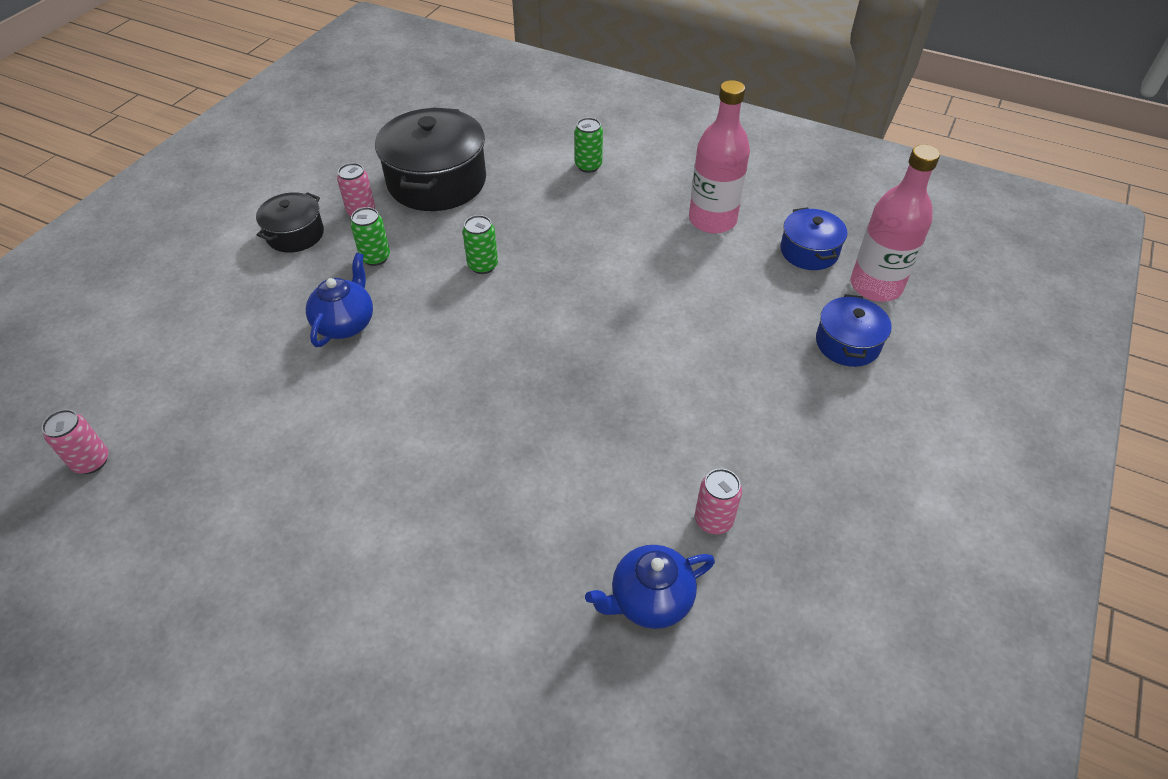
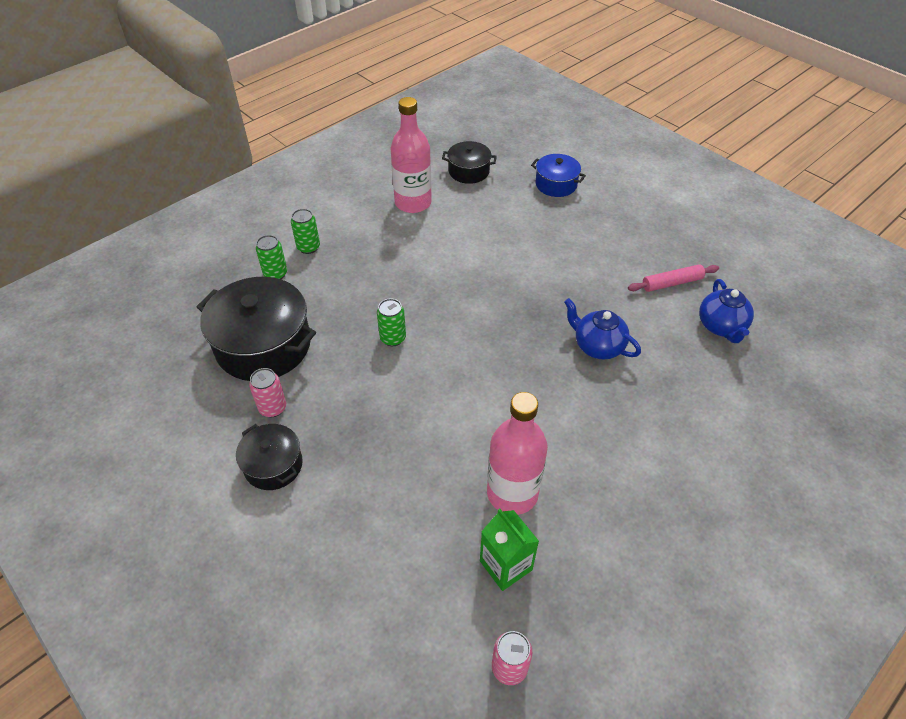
camera: 70 degrees left, 0 degrees up
(205, 432) = (506, 565): none -> green carton
(345, 324) = (417, 442): blue teapot -> blue teapot (597, 346)
(375, 257) = (343, 408): green can -> green can (275, 274)
(713, 520) = (671, 283): pink can -> pink rolling pin
(809, 251) = (469, 171): blue pot -> black pot
(875, 286) = (513, 156): pink bottle -> pink bottle (512, 493)

